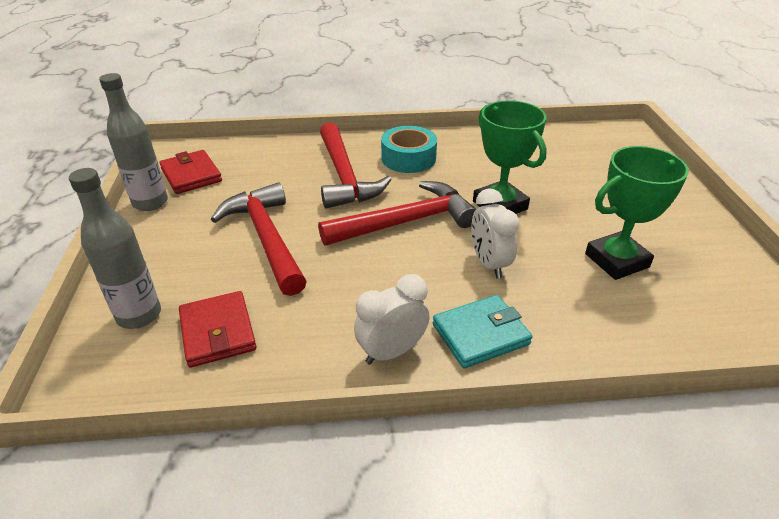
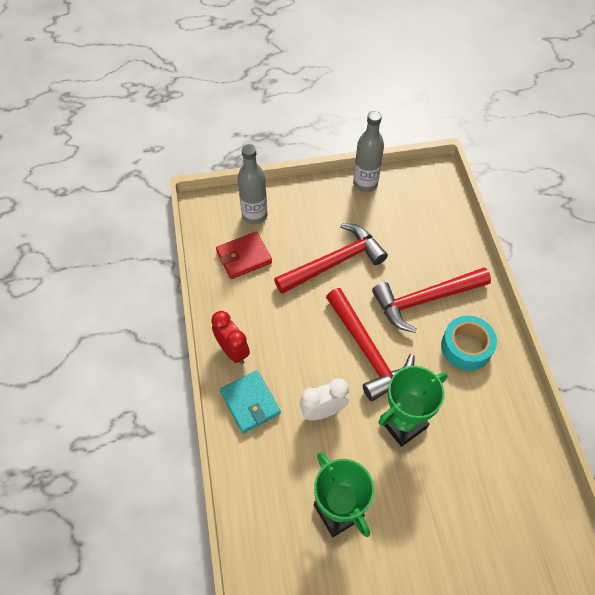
camera: 85 degrees right, 20 degrees up
(191, 175) = (405, 196): red wallet -> none
(391, 352) = (232, 351): white clock -> red clock

